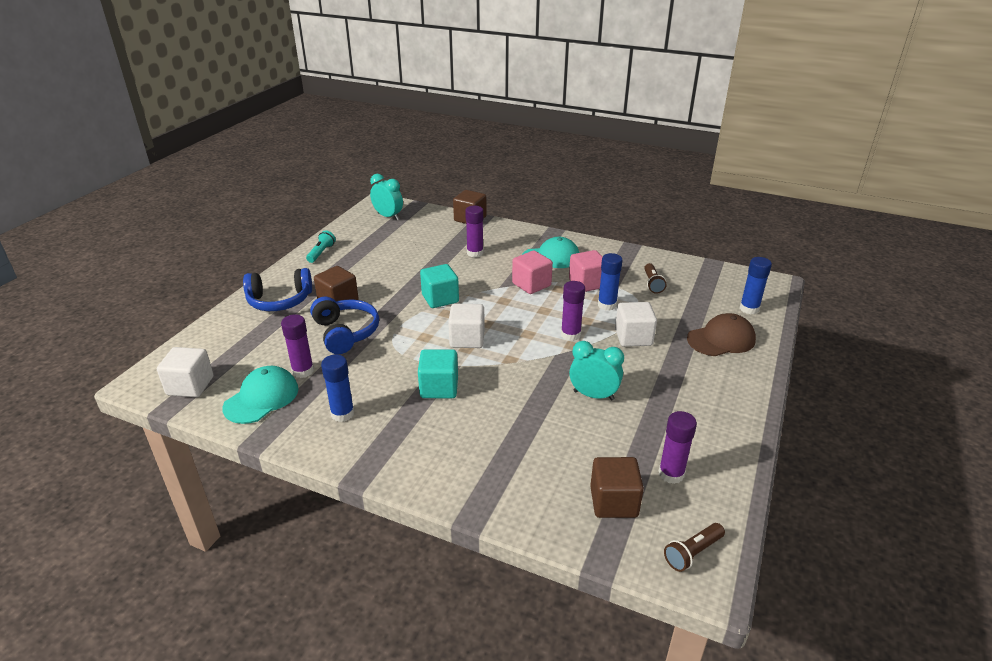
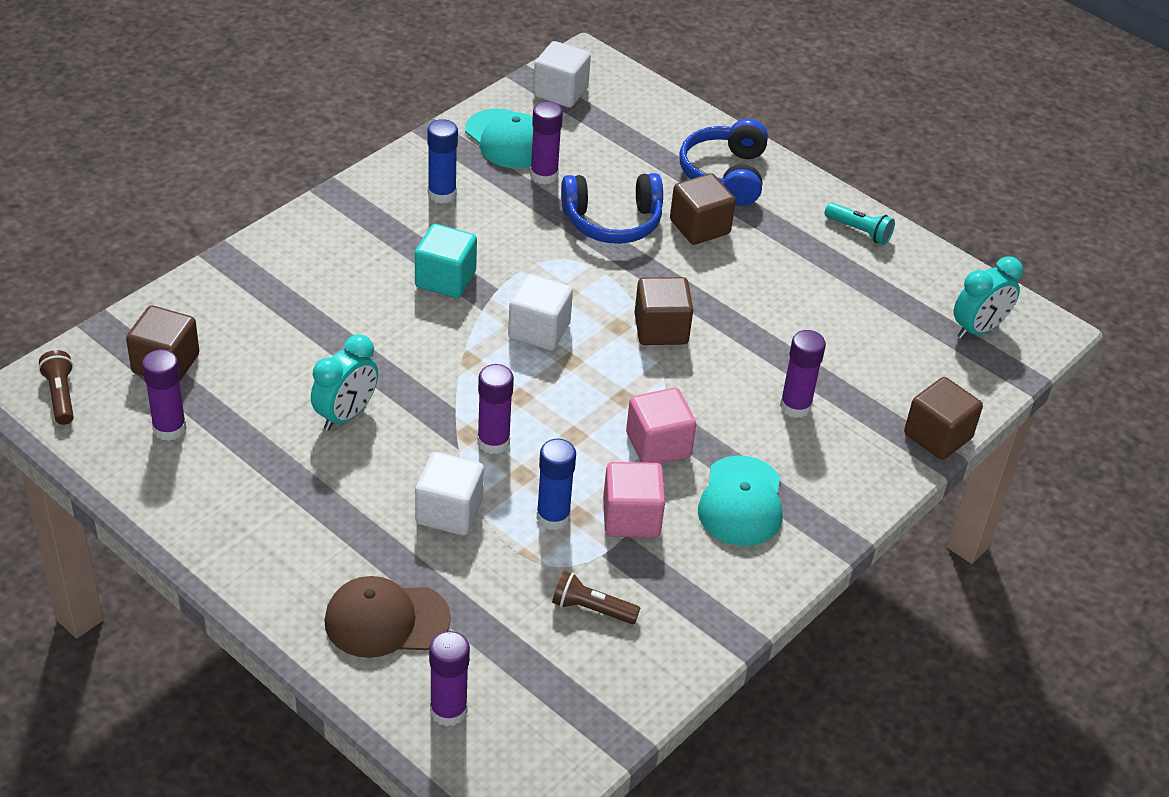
camera: 105 degrees right, 10 degrees up
(440, 298) = (661, 329): turquoise cube -> brown cube
(721, 339) = (386, 620): brown cap -> brown cap turned 90 degrees clockwise
(749, 309) = (448, 710): blue glue stick -> purple glue stick

